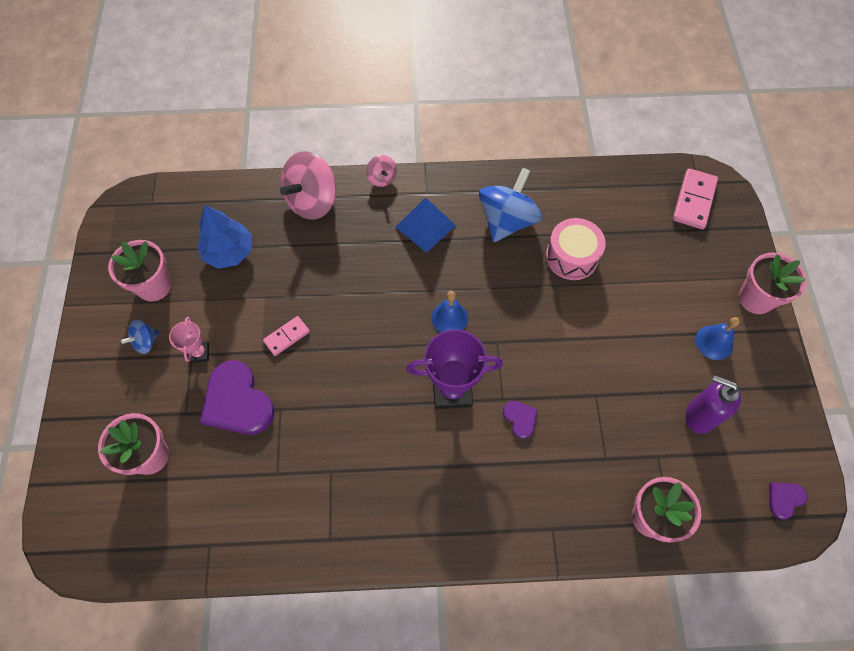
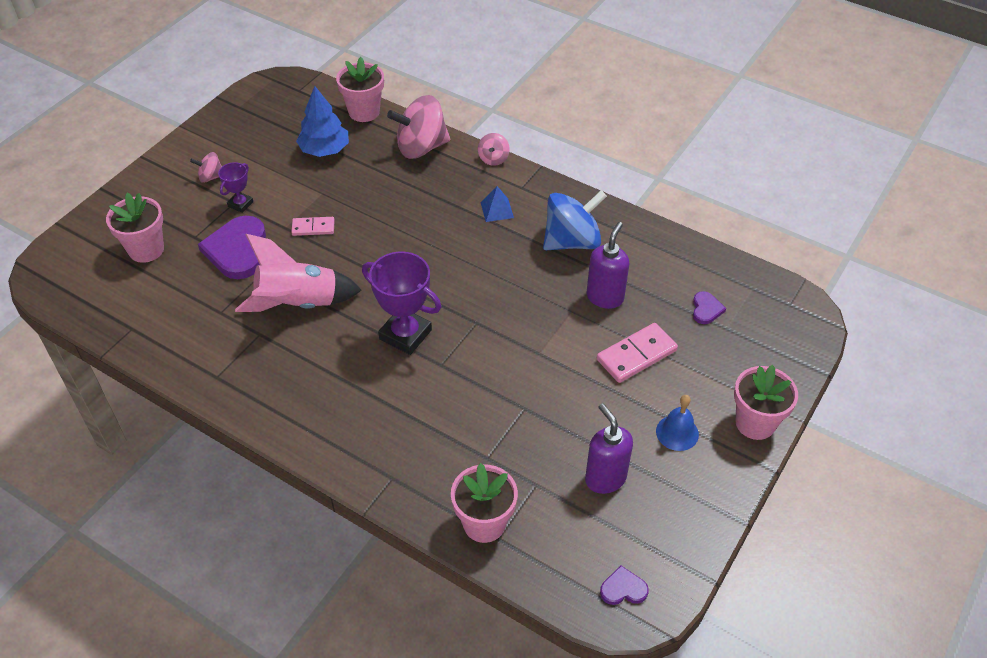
camera: 35 degrees right, 15 degrees down
(146, 342) = (211, 177): blue spinning top -> pink spinning top
(154, 286) = (250, 144): pink flower pot -> pink flower pot (364, 112)
(199, 353) = (240, 204): pink trophy -> purple trophy
(339, 420) = (298, 304): none -> pink rocket
(425, 226) = (497, 210): blue pyramid -> blue pyramid, size x0.64
(449, 318) = (453, 284): blue bell -> none
(520, 419) = (442, 386): purple heart -> purple heart (706, 309)
(571, 257) = (605, 297): pink drum -> purple soap dispenser
(693, 200) = (770, 315): pink domino -> pink domino (636, 355)

